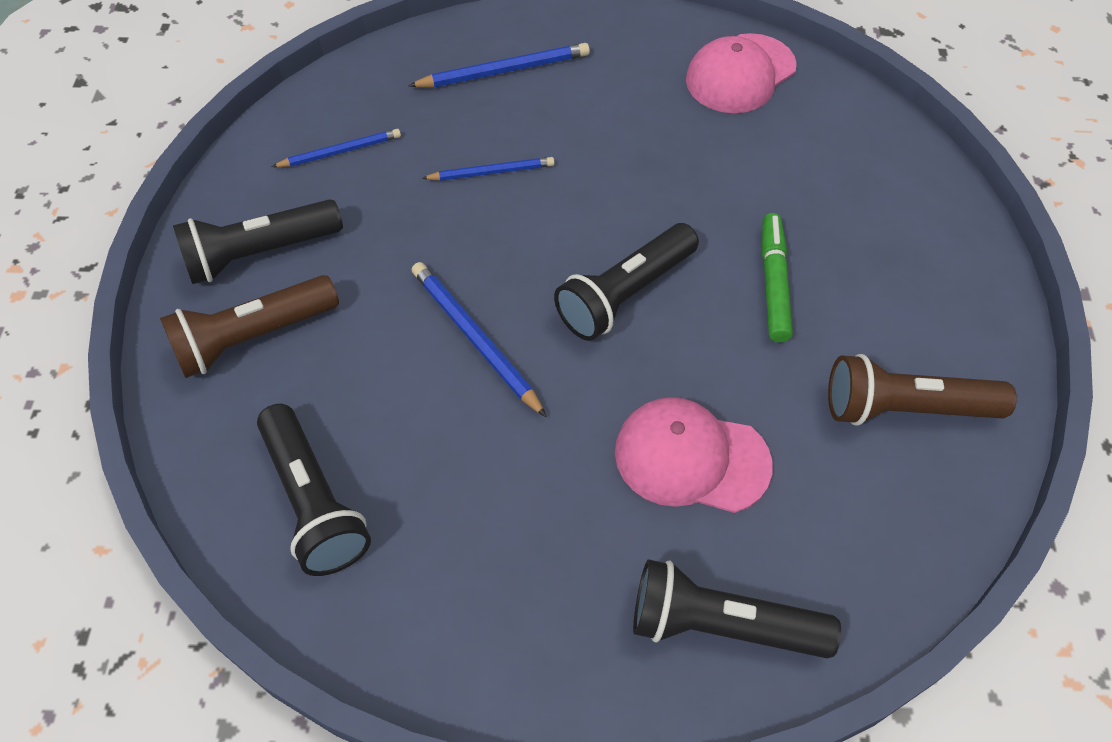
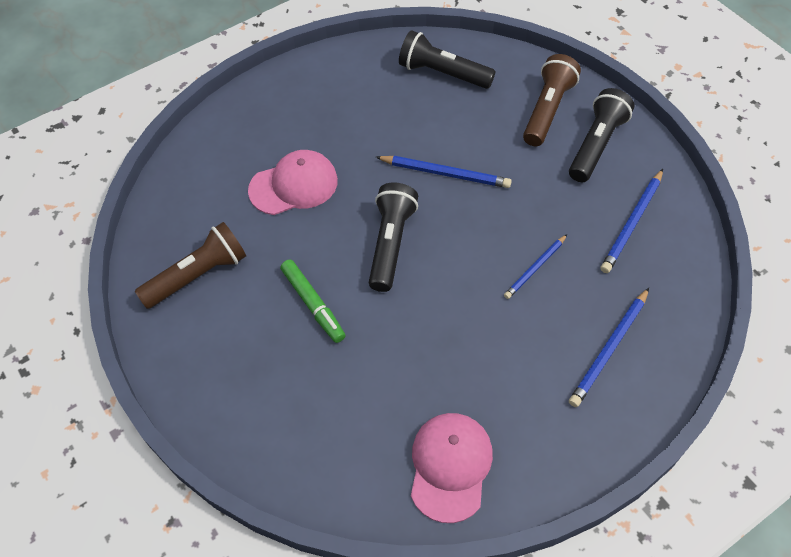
camera: 145 degrees right, 0 degrees up
(340, 151) = (632, 223): blue pencil -> blue pencil, size x1.50
(721, 624) = (235, 132): black flashlight -> none

